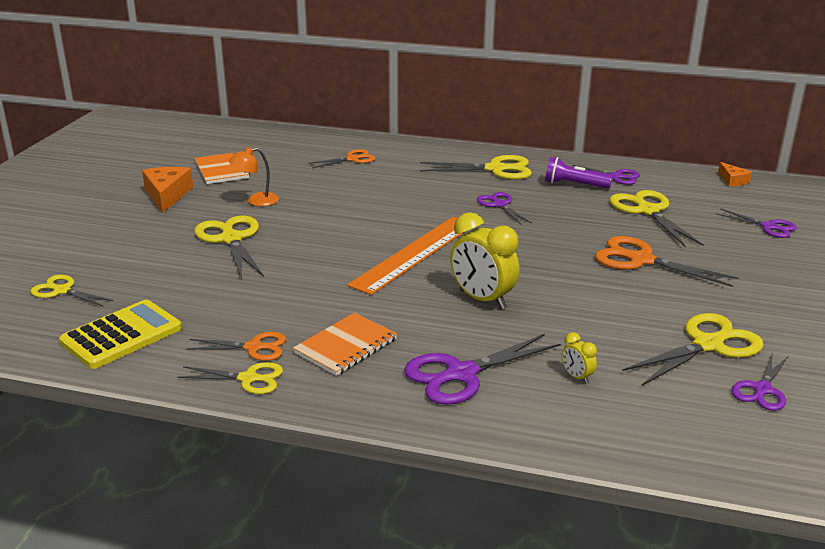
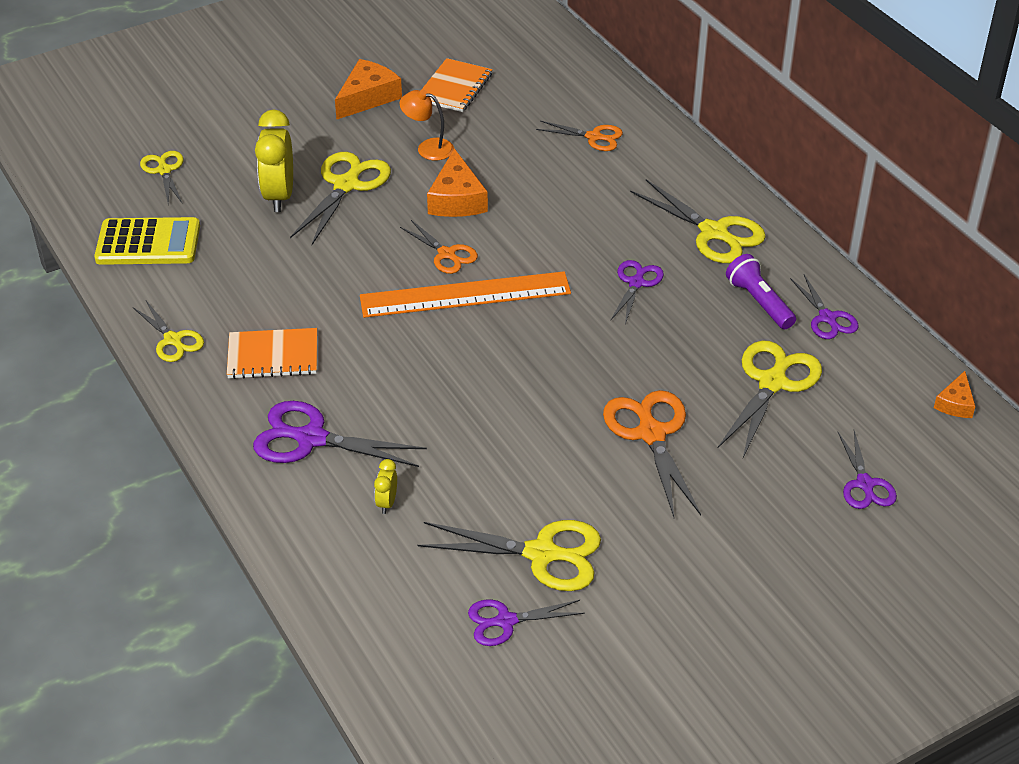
camera: 45 degrees right, 15 degrees up
(254, 347) = (213, 313): orange scissors -> orange scissors (446, 254)
(321, 215) = (456, 199): none -> orange cheese
(482, 299) = (440, 381): yellow clock -> yellow clock (279, 196)

